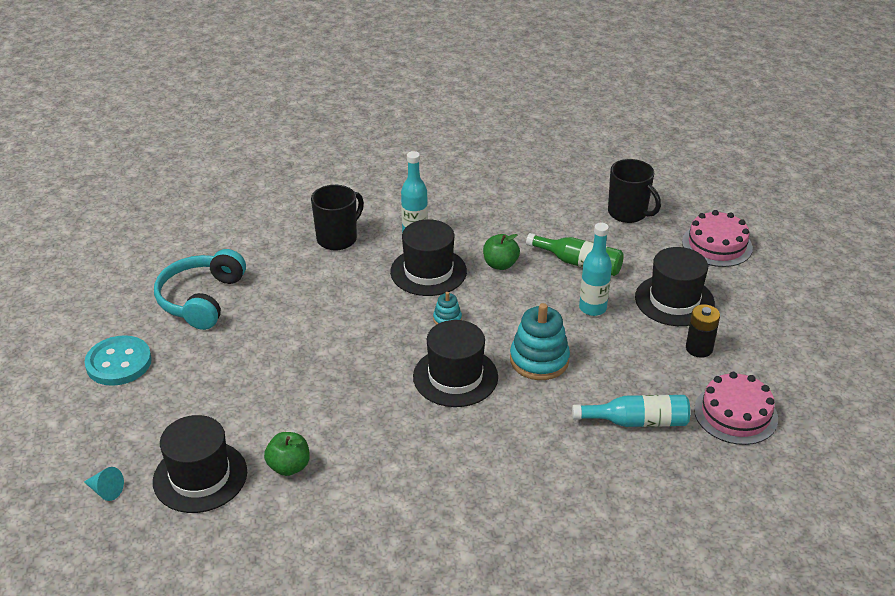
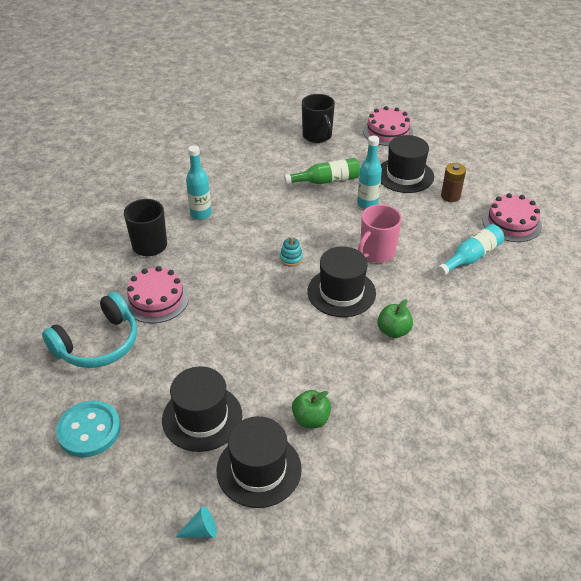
camera: 40 degrees left, 5 degrees up
(201, 299) = (98, 343): turquoise headphones -> turquoise headphones turned 105 degrees counterclockwise
(287, 289) = (156, 299): none -> pink cake
(428, 271) = (241, 234): black hat -> black hat (202, 417)
(500, 264) = (281, 206): green apple -> green apple (393, 331)
(539, 360) = (376, 252): turquoise stacking toy -> pink mug
(628, 213) = (317, 136): black mug -> black mug turned 60 degrees clockwise
(699, 348) = (450, 196): black battery -> brown battery

